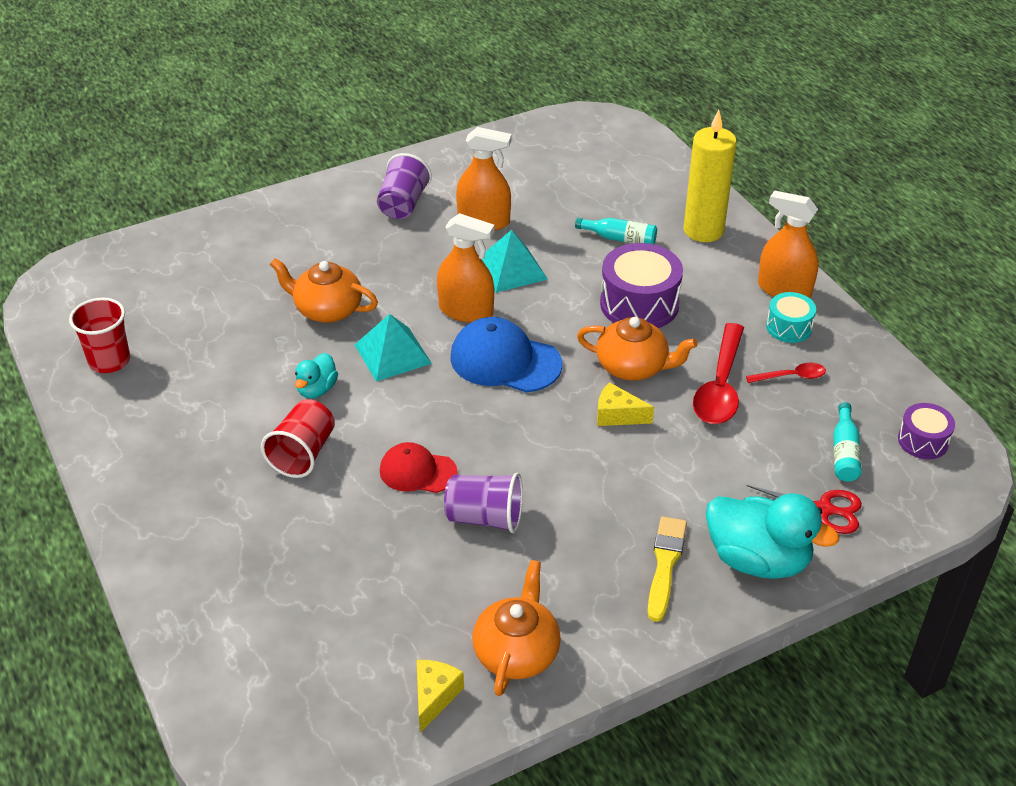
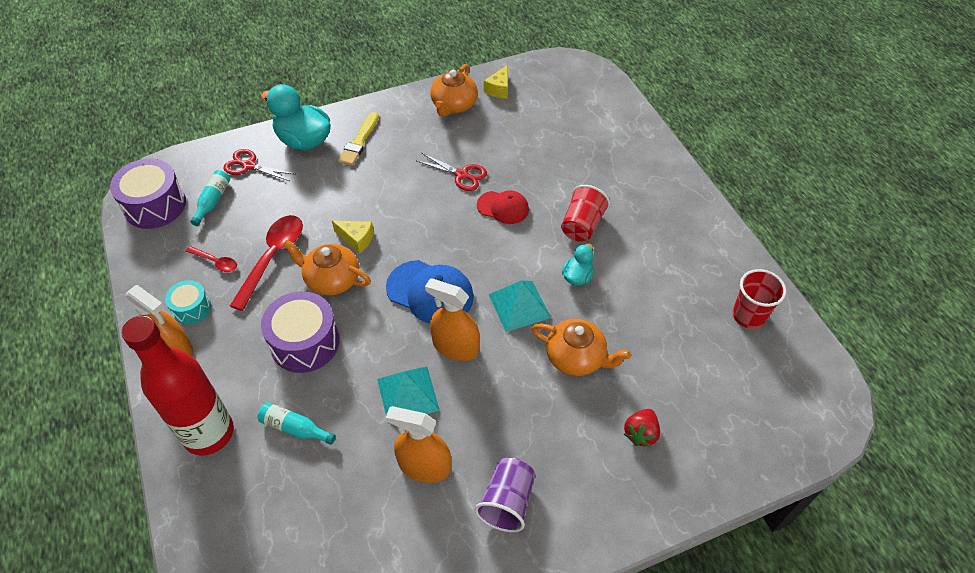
camera: 175 degrees left, 10 degrees up
(267, 254) = (640, 433): none -> red strawberry
(485, 518) = (461, 175): purple cup -> red scissors
(703, 230) = (208, 433): yellow candle -> red bottle
(791, 376) = (216, 262): red spoon -> red spoon turned 150 degrees counterclockwise
(923, 441) = (155, 205): purple drum -> purple drum, size x1.76

